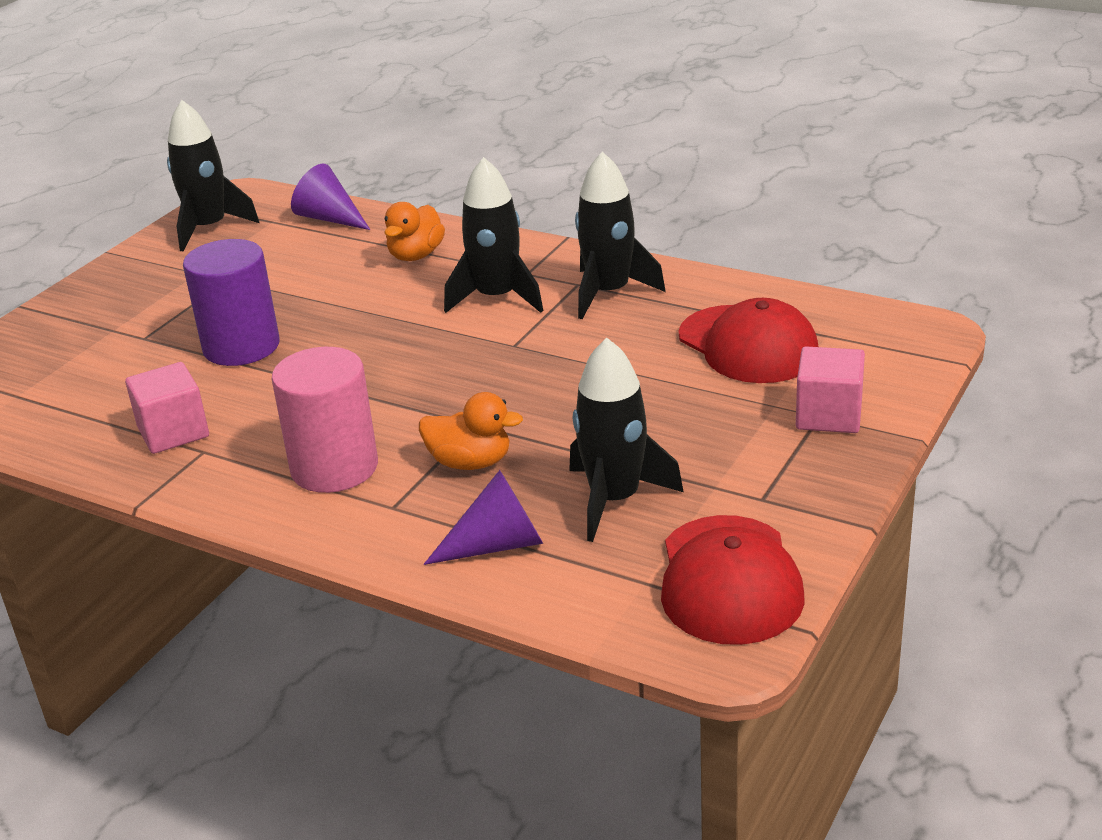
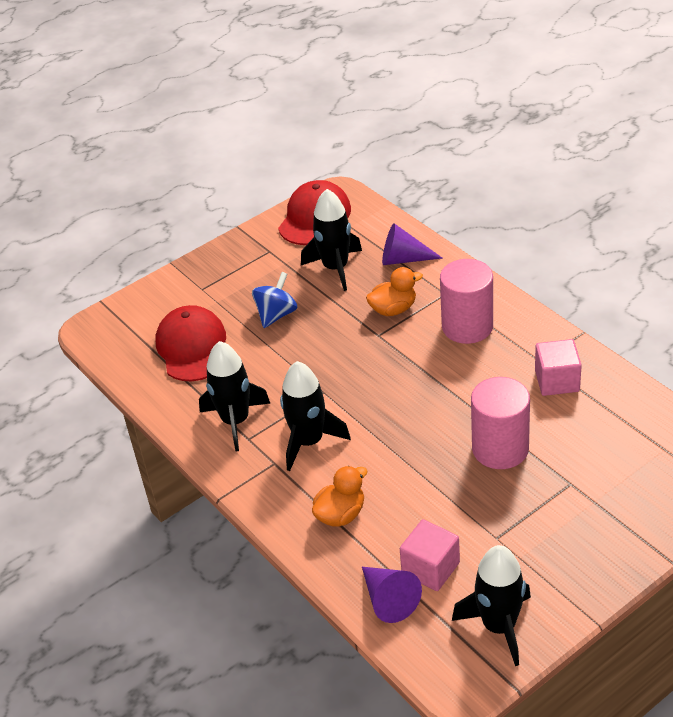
camera: 155 degrees left, 10 degrees up
(241, 346) = (500, 448): purple cylinder -> pink cylinder
(470, 462) = (393, 309): orange duck -> orange duck turned 120 degrees clockwise
(659, 411) = (276, 314): none -> blue spinning top
(828, 415) = (197, 287): pink cube -> pink cube (430, 568)

